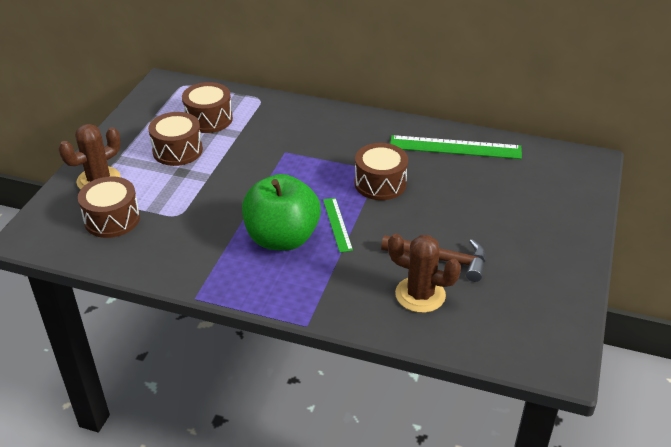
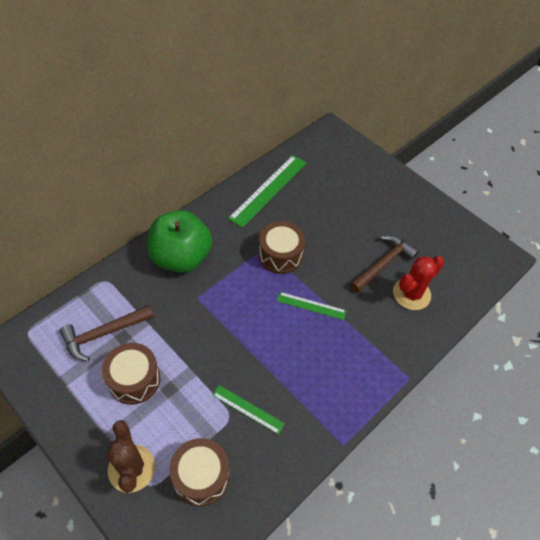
camera: 65 degrees left, 15 degrees up
(192, 223) = (248, 409): none -> green ruler
(209, 119) = (104, 334): brown drum -> brown hammer
(282, 238) = (306, 350): green apple -> green apple (181, 257)
(420, 295) = (411, 294): brown cactus -> red cactus

